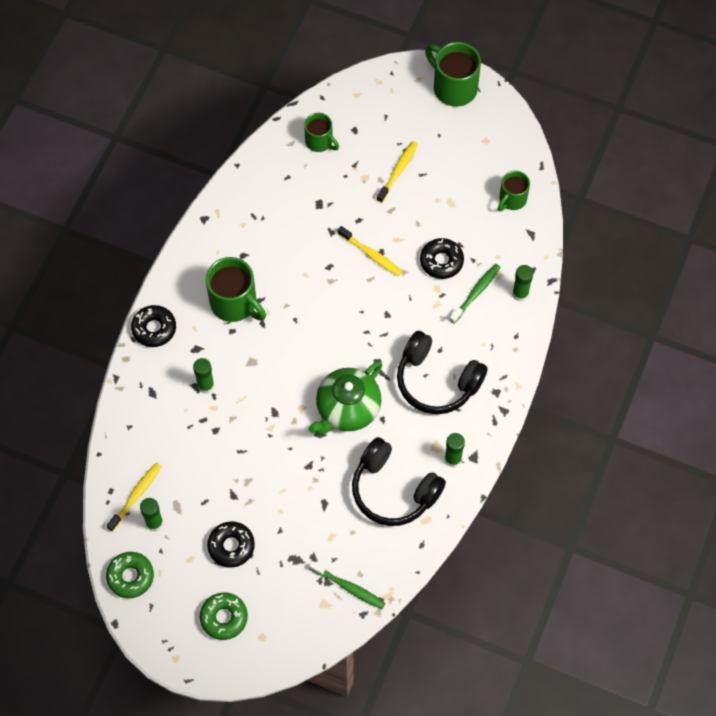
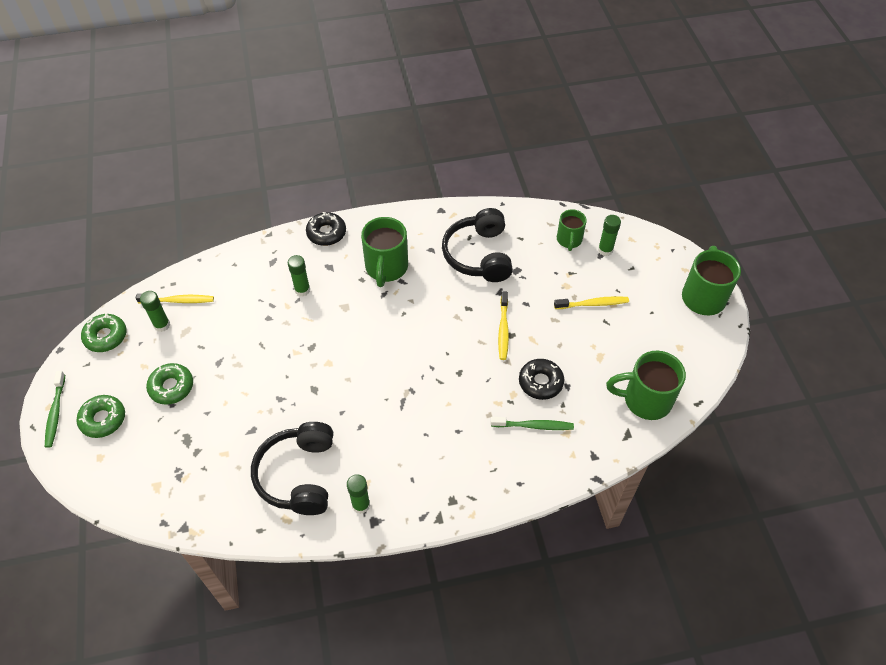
camera: 55 degrees right, 10 degrees down
(231, 546) = (171, 387): black donut -> green donut
(347, 409) = (351, 395): green teapot -> none
(349, 587) = (183, 496): green toothbrush -> green toothbrush (55, 413)
(437, 381) = (426, 446): black headphones -> black headphones (479, 255)
(512, 199) = (645, 400): green mug -> green mug, size x1.63
(520, 294) = (563, 461): green glue stick -> green glue stick (605, 250)

